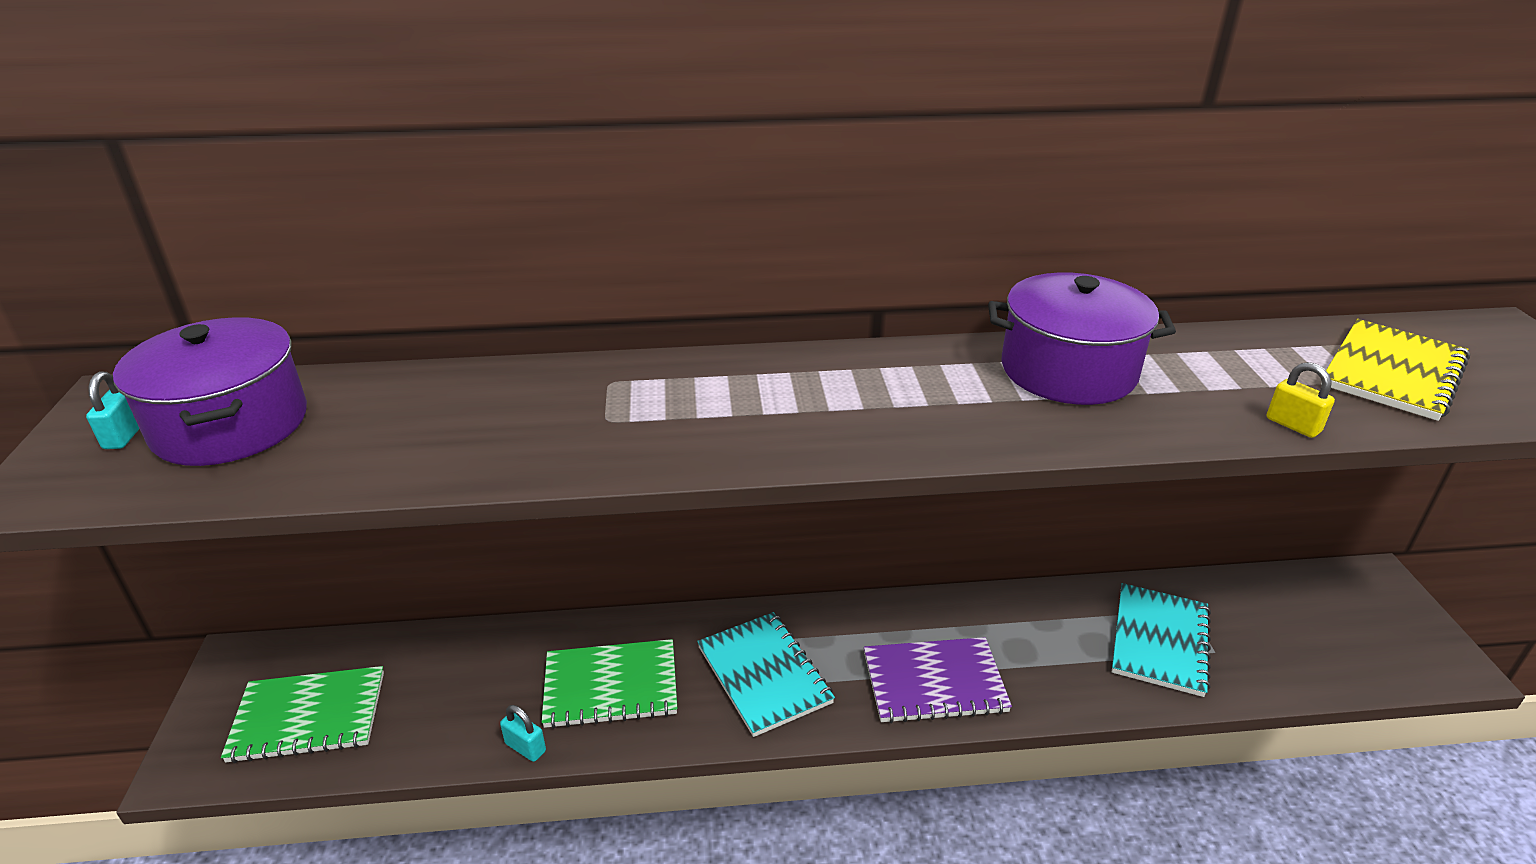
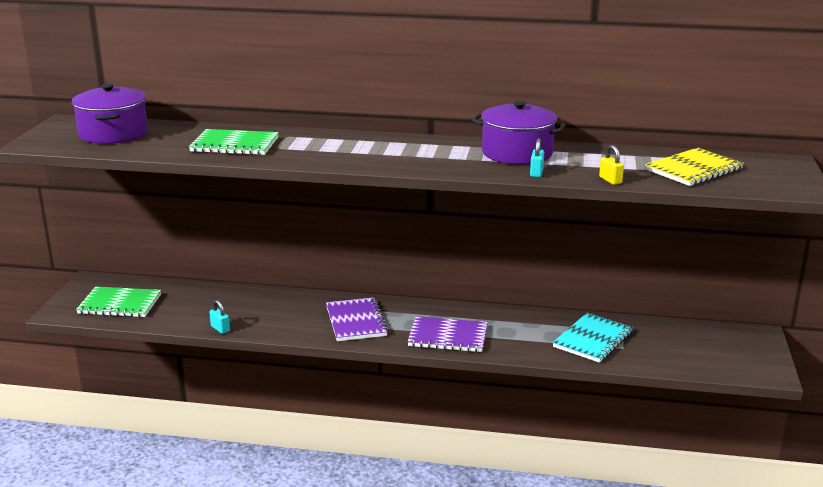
camera: 15 degrees right, 10 degrees down
(125, 435) = (69, 132): turquoise padlock -> turquoise padlock (536, 173)
(611, 686) = (273, 314): green notebook -> green notebook (234, 145)
(764, 675) = (356, 321): turquoise notebook -> purple notebook

